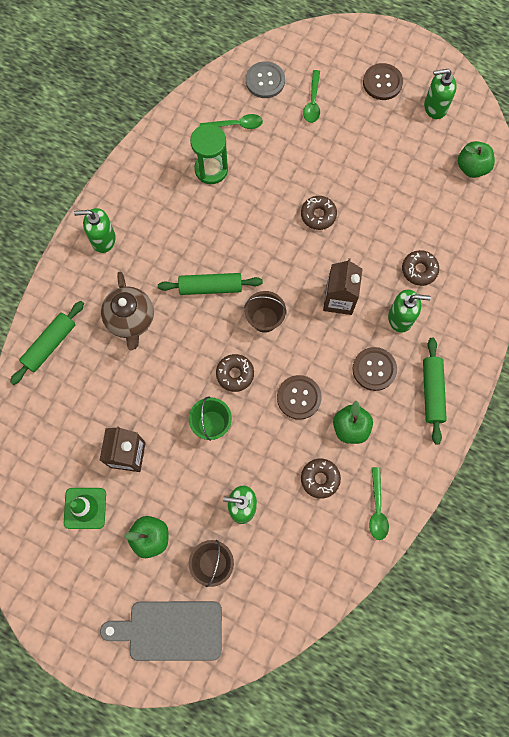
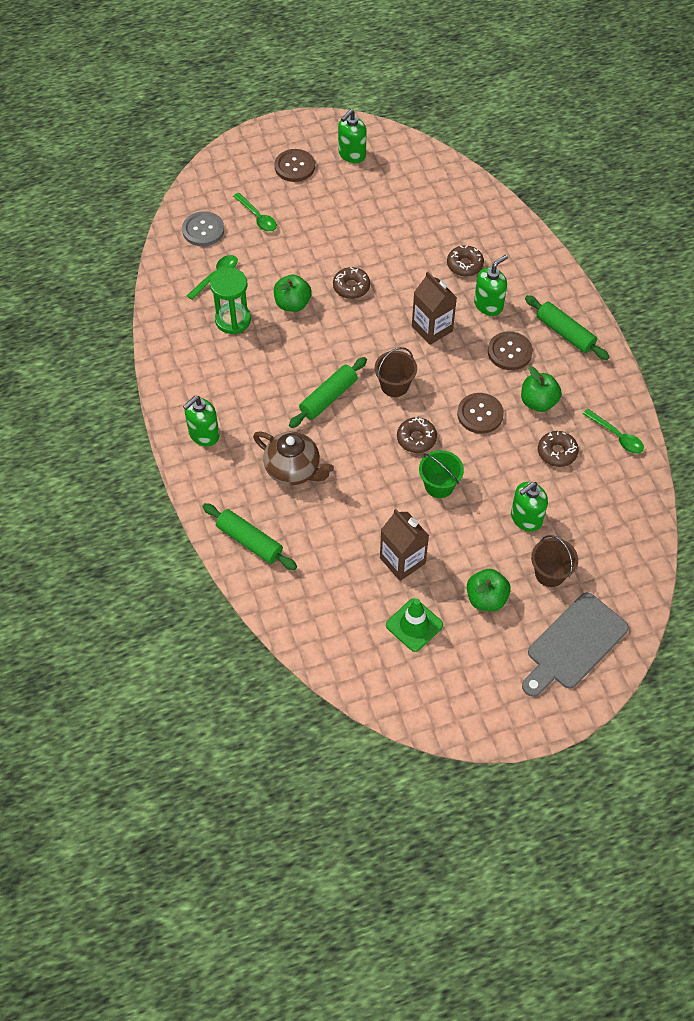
camera: 45 degrees left, 15 degrees down
(50, 345) = (249, 541): green rolling pin -> green rolling pin turned 45 degrees counterclockwise
(472, 167) = (423, 173): green apple -> green apple (292, 304)

